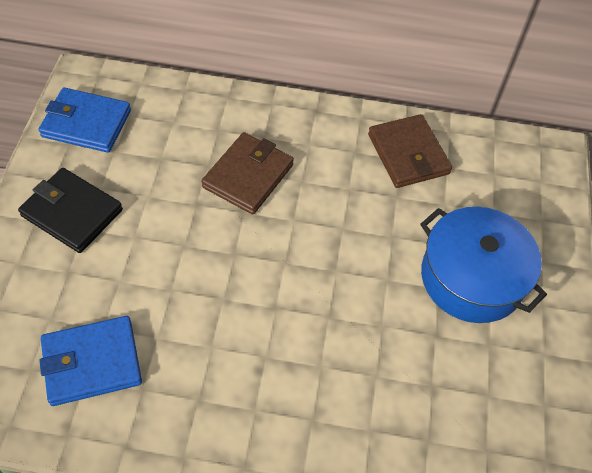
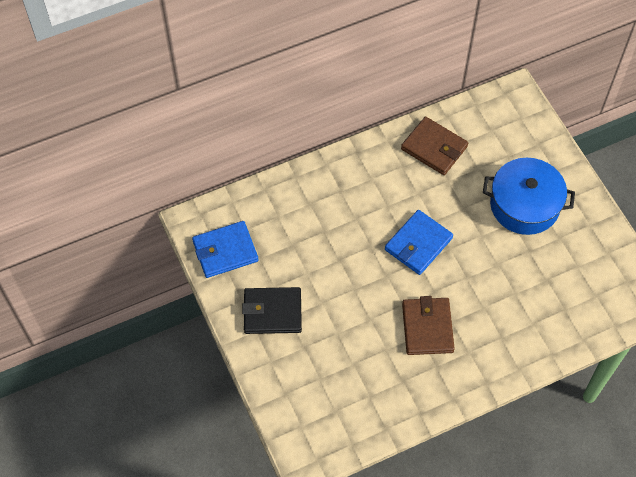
camera: 30 degrees left, 5 degrees up
(92, 362) = (364, 385): blue wallet -> blue wallet (418, 244)
(248, 176) = (353, 222): brown wallet -> brown wallet (427, 328)

